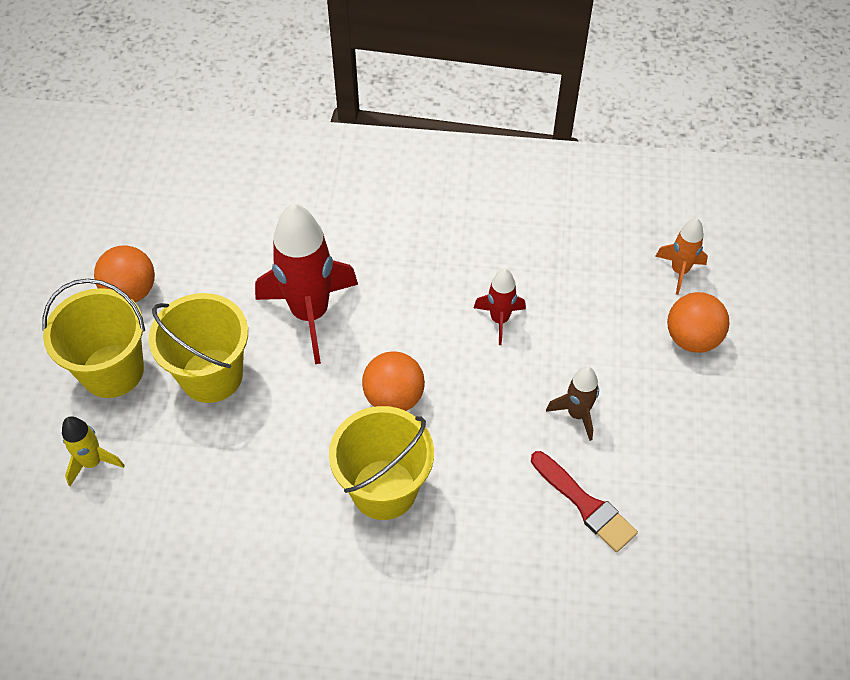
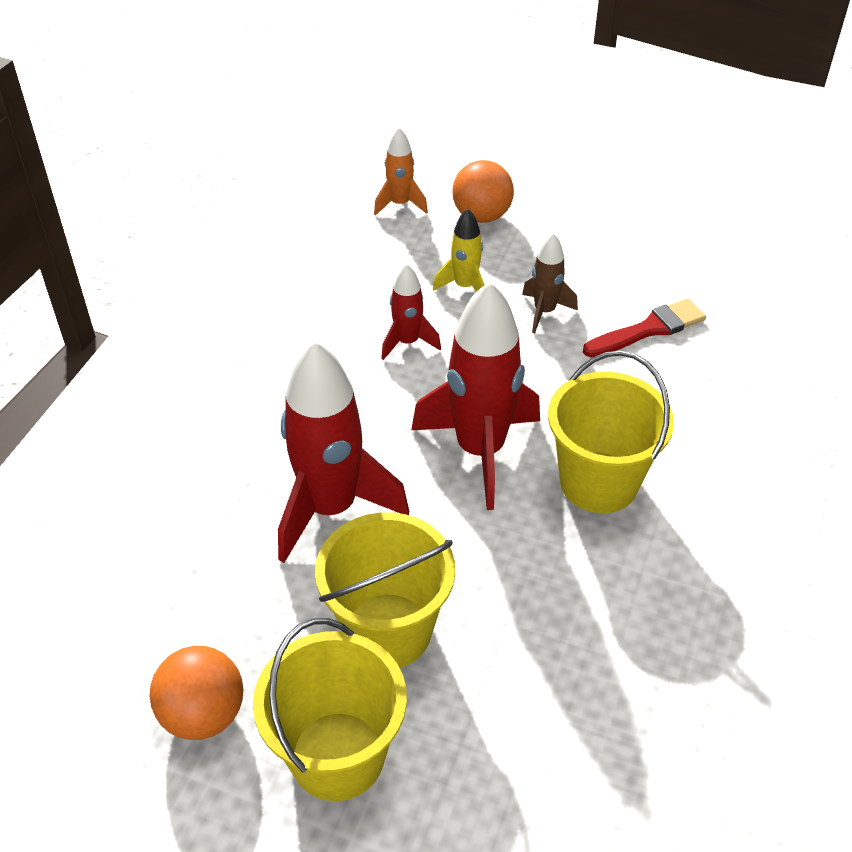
camera: 75 degrees left, 10 degrees down
(93, 462) = (486, 799): yellow rocket -> yellow rocket (465, 287)
(394, 397) = (480, 451): orange ball -> red rocket

